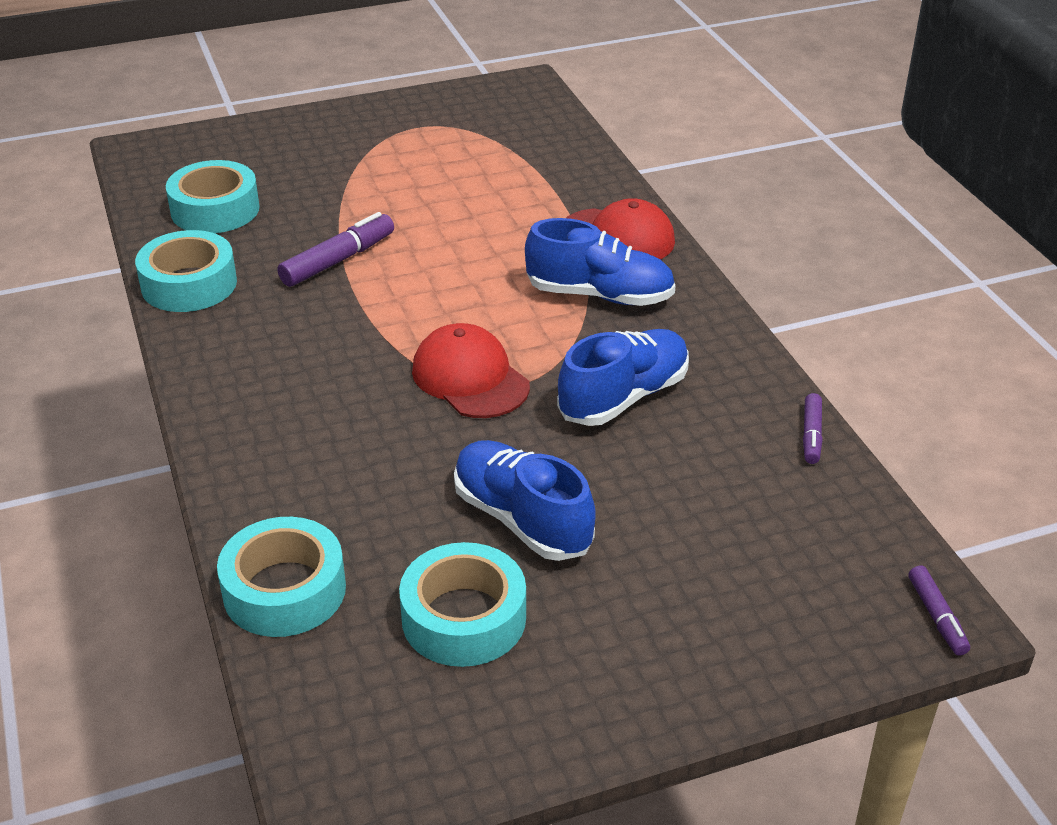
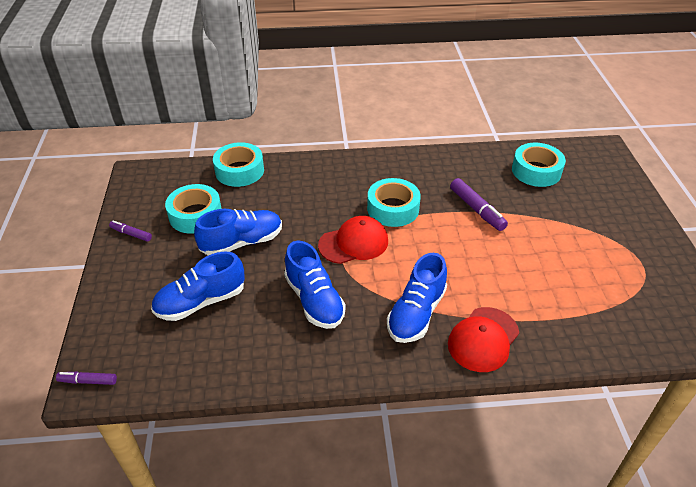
camera: 105 degrees right, 5 degrees up
(189, 284) = (464, 159): turquoise tape -> turquoise tape (393, 209)
(695, 530) = (201, 302): none -> blue shoe
(811, 435) = (245, 378): purple marker -> purple marker (131, 234)

